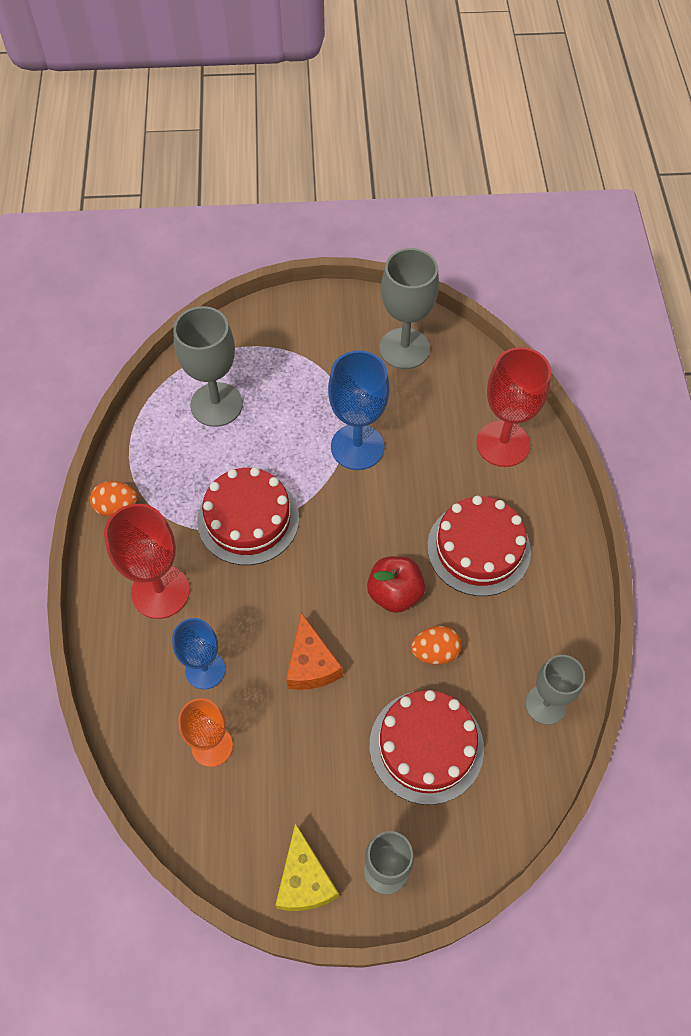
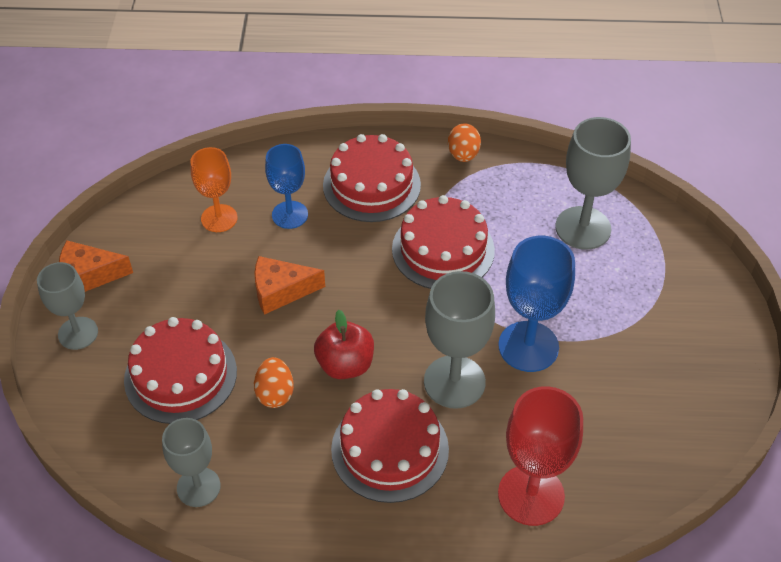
camera: 95 degrees right, 10 degrees down
(160, 591) = (371, 185): red goblet -> red cake
(304, 880) = (89, 275): yellow cheese -> orange cheese
(404, 348) = (672, 405): grey goblet -> grey goblet (454, 382)

